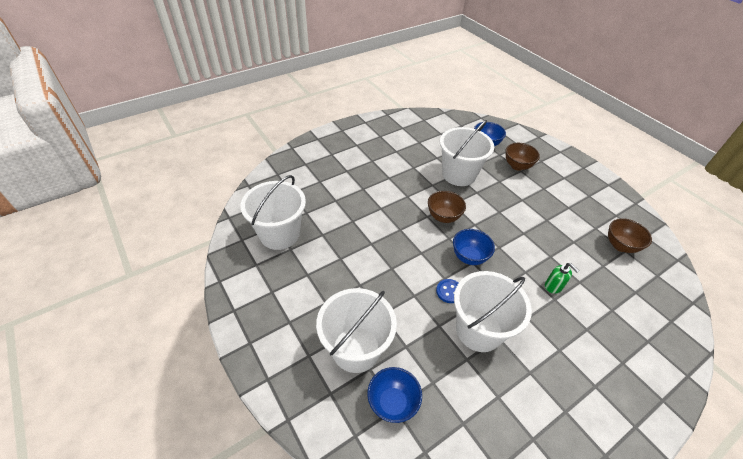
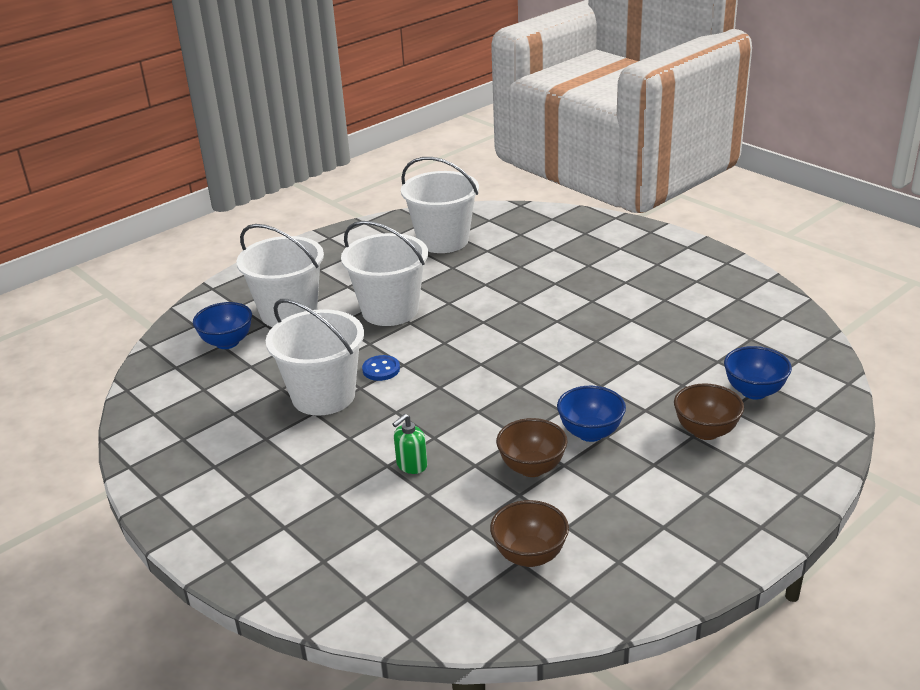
camera: 85 degrees right, 15 degrees down
(443, 217) = (524, 356): brown bowl -> brown bowl (532, 468)
(458, 174) = (638, 365): white bucket -> white bucket (390, 310)
(469, 257) = (448, 383): blue bowl -> blue bowl (590, 433)

